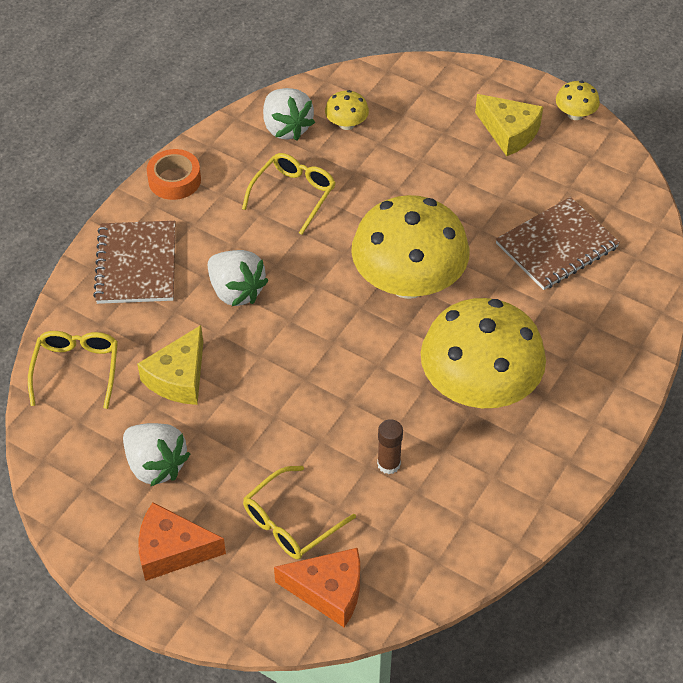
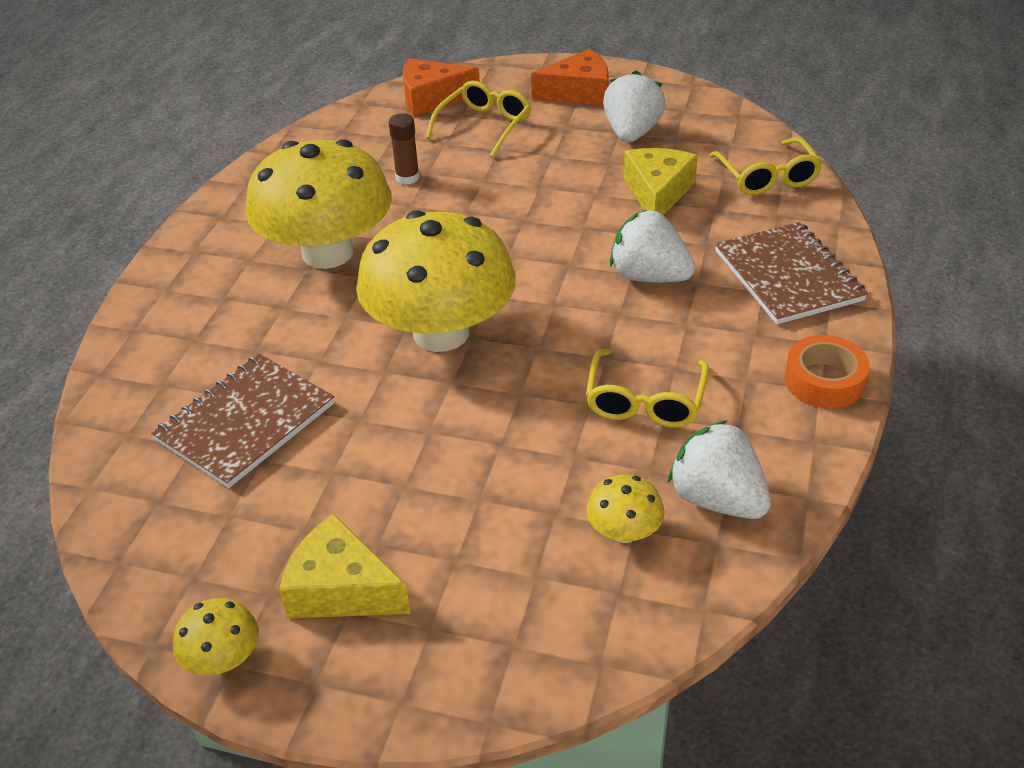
camera: 165 degrees right, 10 degrees down
(156, 465) = (632, 133): white strawberry -> white strawberry turned 75 degrees clockwise

